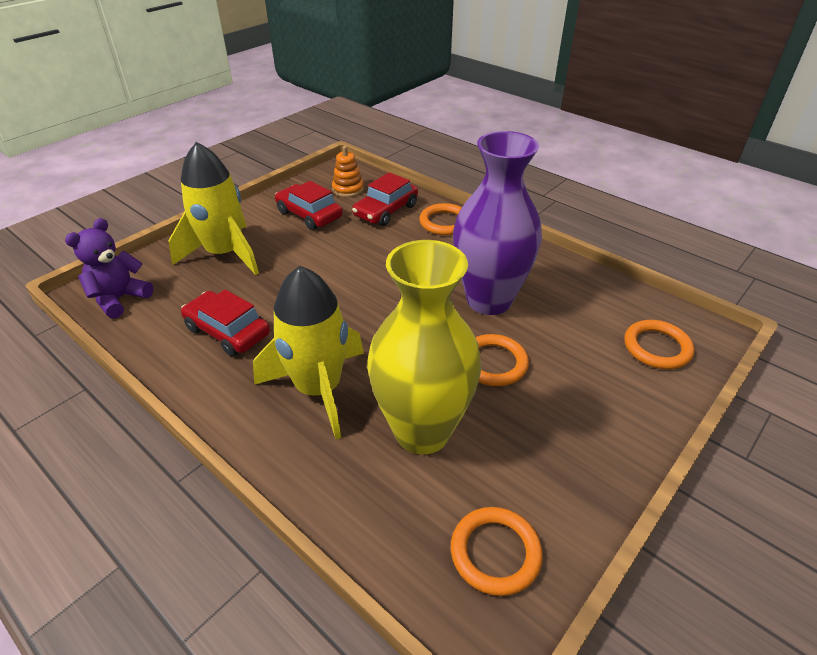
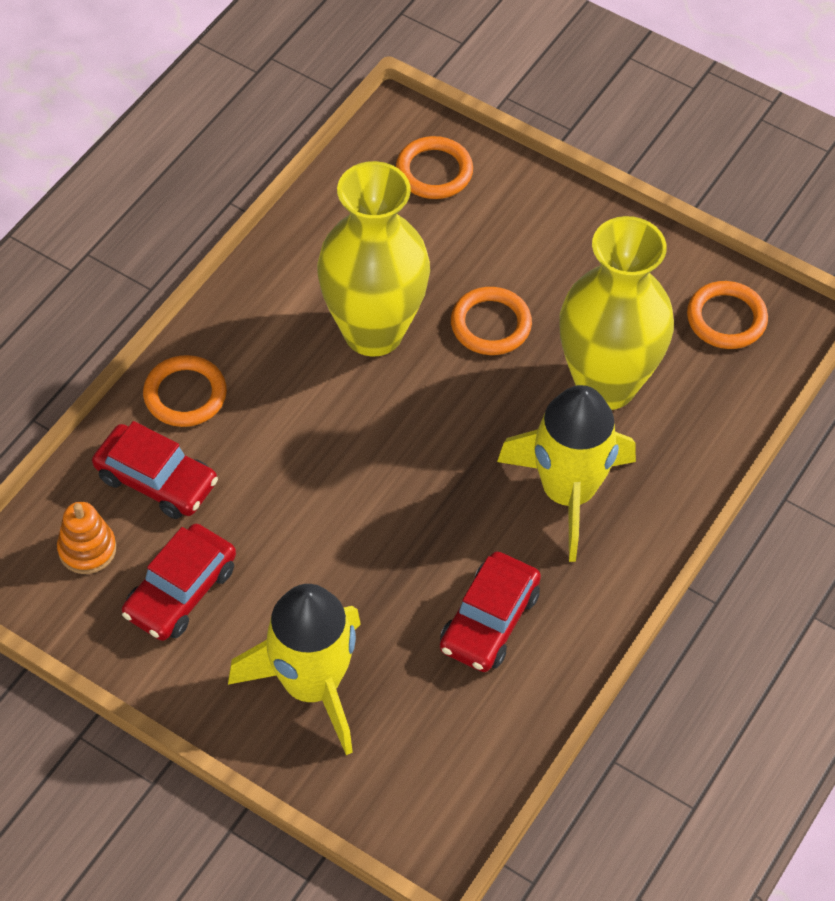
camera: 100 degrees left, 15 degrees up
(120, 299) = (446, 790): purple teddy bear -> none
(489, 300) = (373, 332): purple vase -> yellow vase

